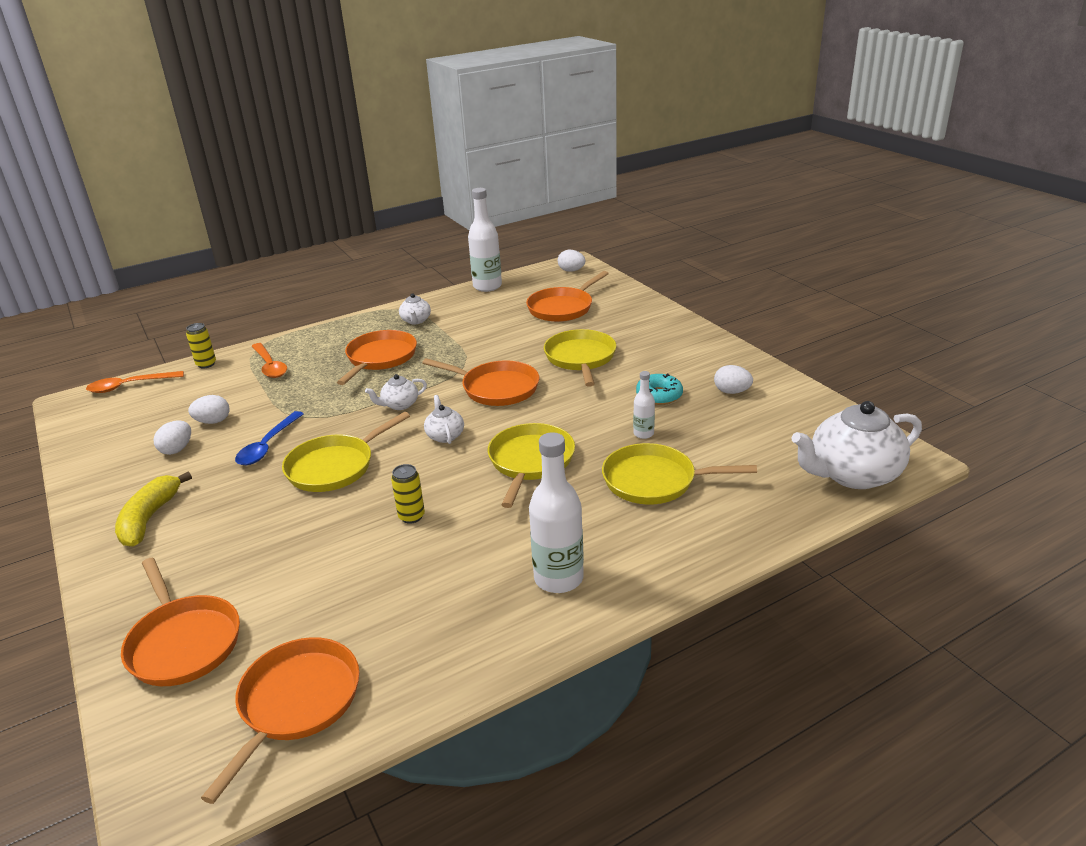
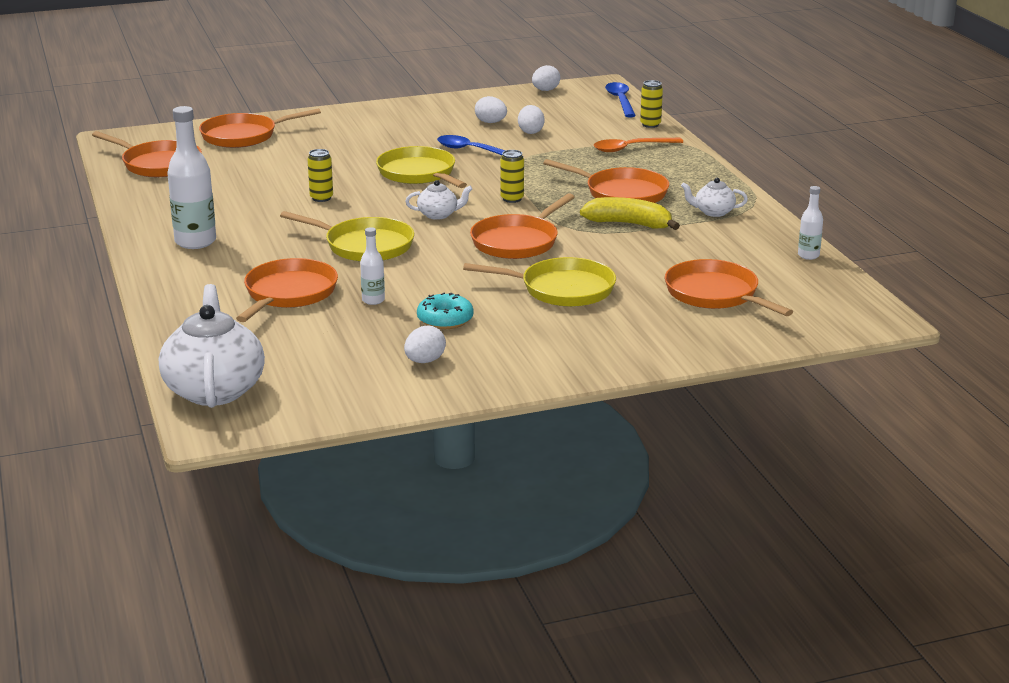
camera: 100 degrees right, 5 degrees down
(129, 386) = (620, 101): orange spoon -> blue spoon
(149, 518) = (394, 120): yellow banana -> yellow banana (629, 224)
(399, 405) = (512, 199): white teapot -> yellow can
(487, 286) = (808, 255): white bottle -> white bottle, size x0.52
(571, 271) = (850, 314): white egg -> white egg (545, 90)
(654, 481) = (288, 294): yellow pan -> orange pan

